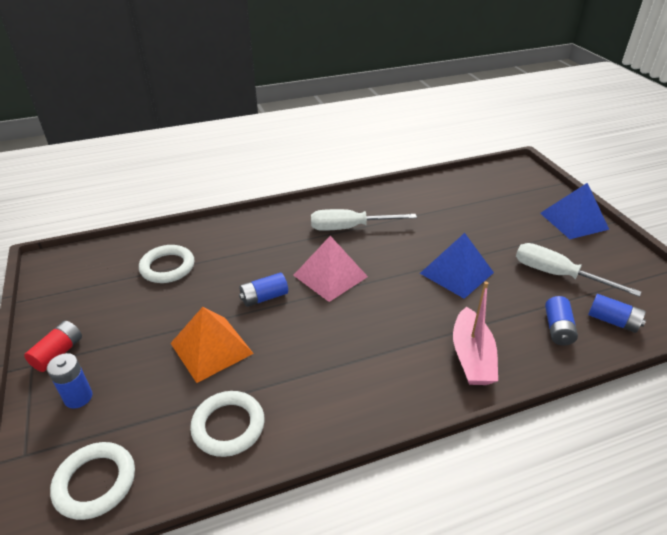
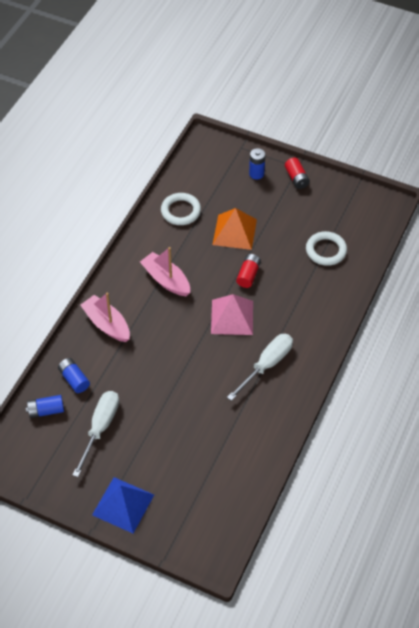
camera: 135 degrees right, 15 degrees up
(95, 482) = (202, 161): white ring -> none
(264, 297) = (248, 275): blue battery -> red battery
(352, 354) = (166, 280): none -> pink boat
(456, 273) = (162, 379): blue pyramid -> none
(557, 275) = (100, 428): white screwdriver -> white screwdriver turned 60 degrees counterclockwise

